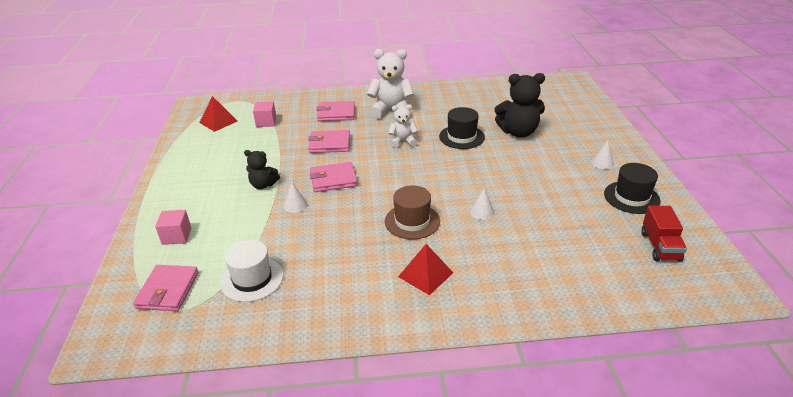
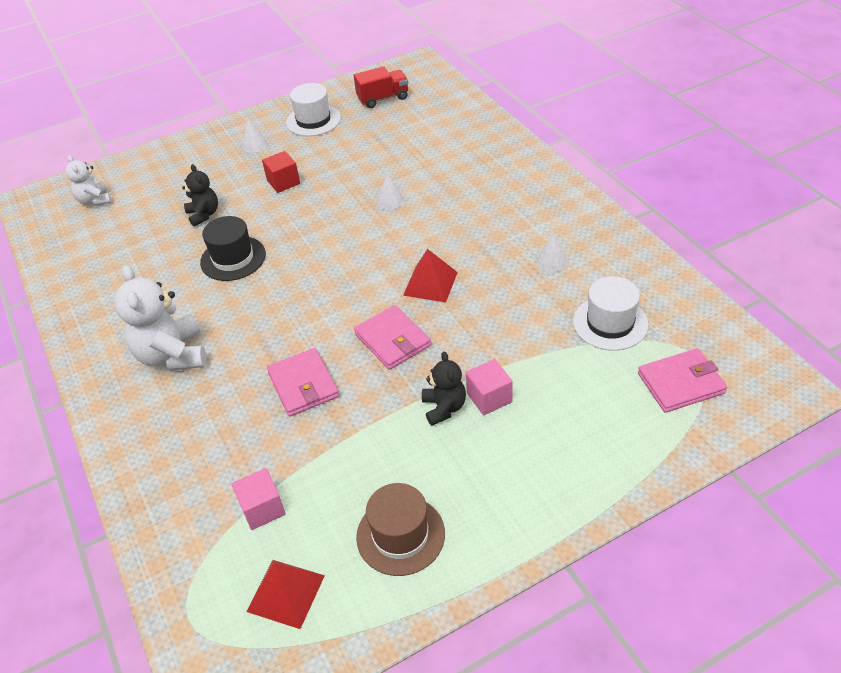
camera: 110 degrees left, 10 degrees up
(176, 236) = (601, 436): pink cube -> pink cube (489, 397)
(295, 205) = (467, 351): white cone -> white cone (552, 261)
(336, 113) = (201, 421): pink wallet -> none
(403, 141) = (266, 309): white teddy bear -> white teddy bear (95, 200)
(412, 221) = (436, 243): brown hat -> brown hat (400, 535)
(425, 274) = (511, 208): red pyramid -> red pyramid (430, 283)
(518, 132) = (204, 214): black teddy bear -> black teddy bear, size x0.58
(540, 168) = (283, 182): none -> red cube
(631, 197) = (313, 120): black hat -> white hat

